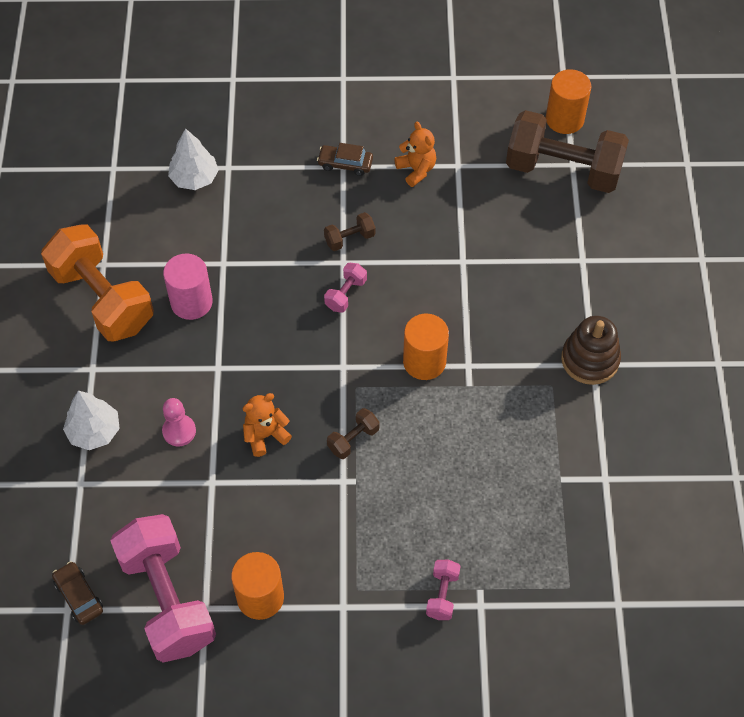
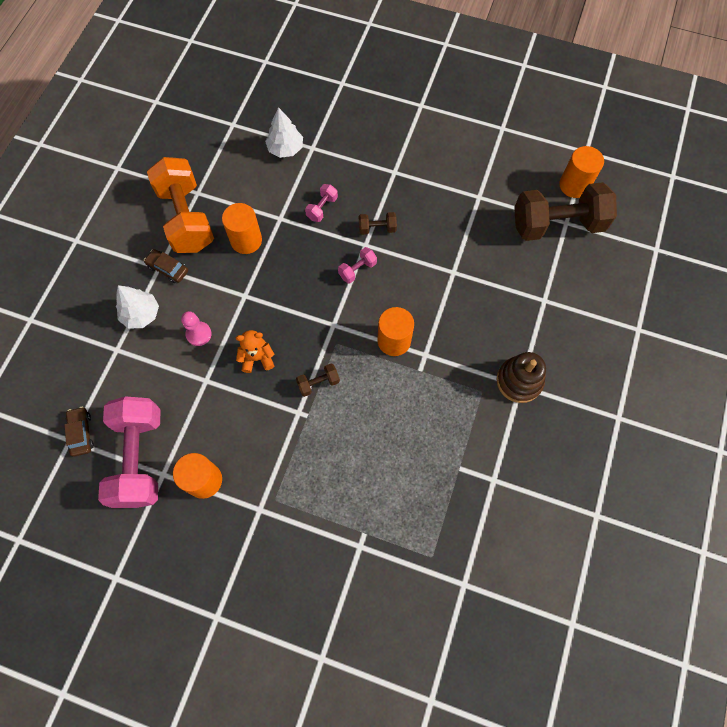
camera: 20 degrees right, 10 degrees up
(191, 302) = (246, 240): pink cylinder -> orange cylinder
(345, 164) = (396, 170): brown car -> brown car (168, 269)
(416, 170) = (447, 191): orange teddy bear -> none
(442, 594) = (335, 527): pink dumbbell -> pink dumbbell (322, 208)
(563, 170) = (557, 224): brown dumbbell -> brown dumbbell turned 45 degrees counterclockwise

